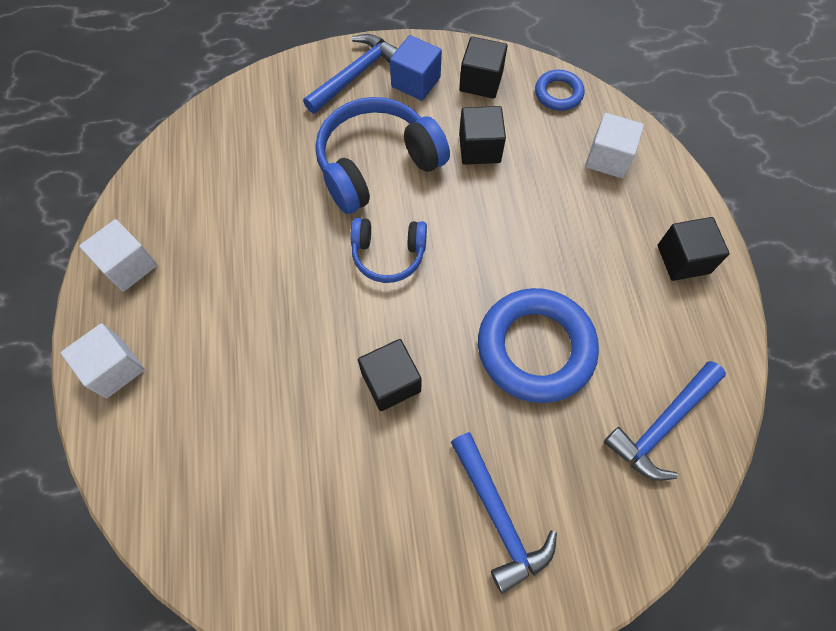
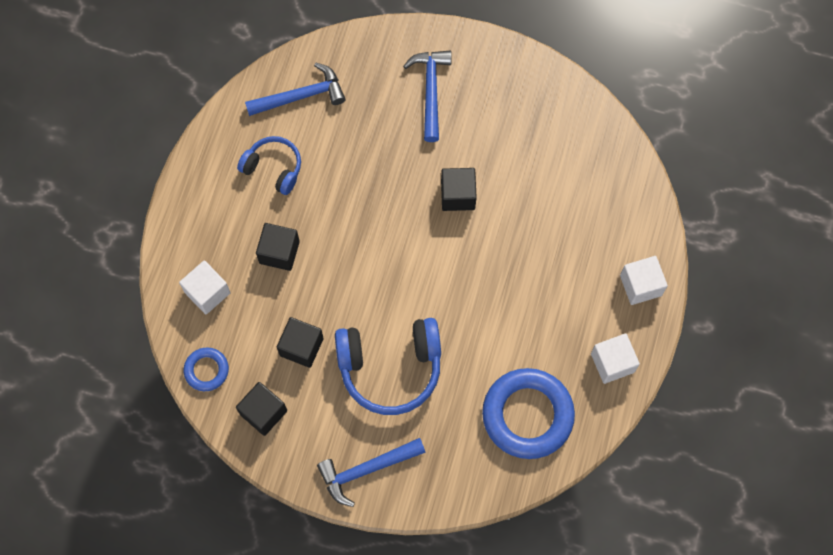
camera: 155 degrees left, 5 degrees up
(388, 254) = (417, 287): blue headphones -> blue headphones (273, 168)
(416, 82) = (319, 437): blue cube -> none
(535, 348) = (351, 175): blue ring -> blue ring (527, 415)
(683, 259) = (210, 190): black cube -> black cube (279, 252)

